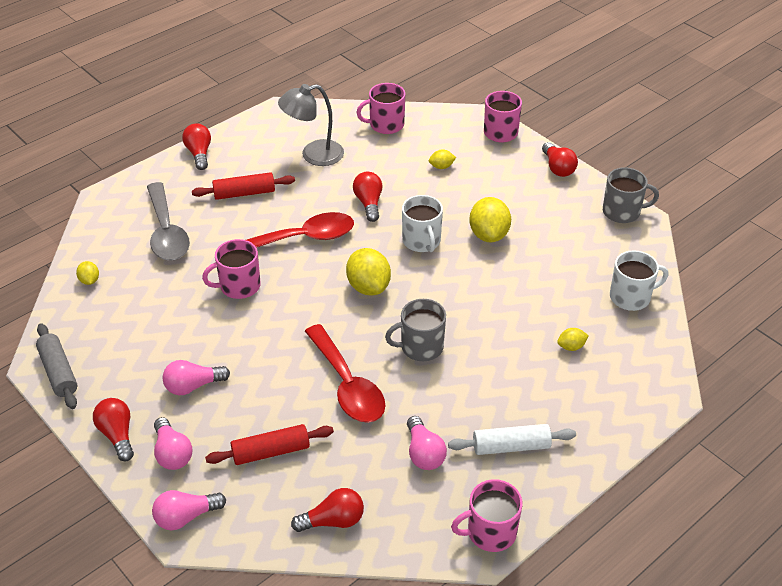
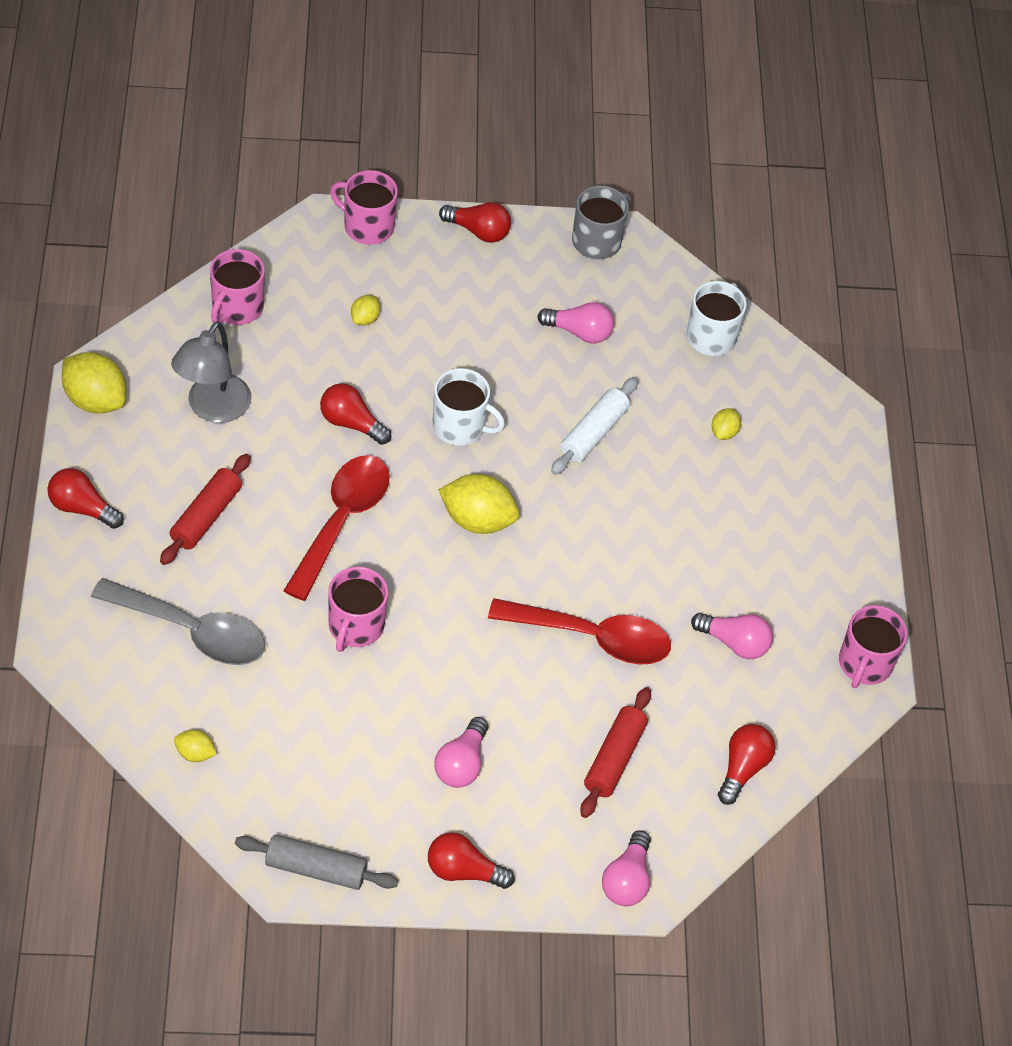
camera: 55 degrees left, 10 degrees up
(172, 453) = (535, 840): pink light bulb -> pink light bulb (579, 332)
(420, 347) = (604, 543): grey mug -> none
(489, 235) = (512, 367): yellow lemon -> yellow lemon (95, 400)
(511, 446) = (790, 573): white rolling pin -> white rolling pin (593, 433)

